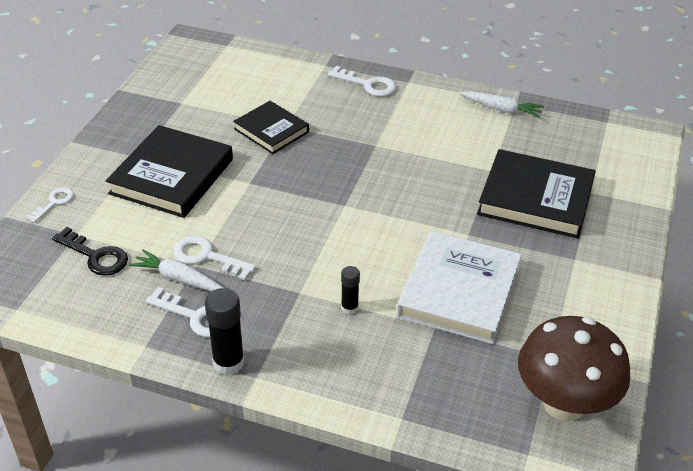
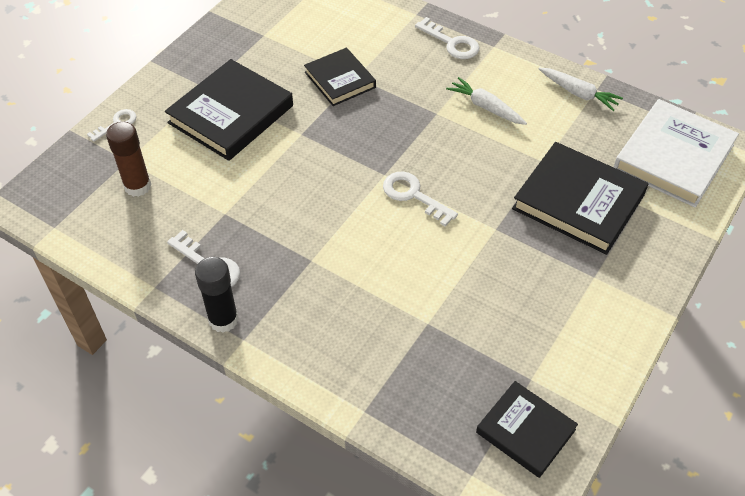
camera: 15 degrees right, 10 degrees up
(96, 256) = (138, 186): black key -> brown glue stick
(178, 278) = (204, 224): white carrot -> white carrot (486, 107)
(207, 257) = (237, 206): white key -> white key (413, 195)
(349, 308) = (353, 286): black glue stick -> none
(459, 292) = (465, 290): white book -> white book (673, 157)
(563, 404) = (525, 431): brown mushroom -> black book

